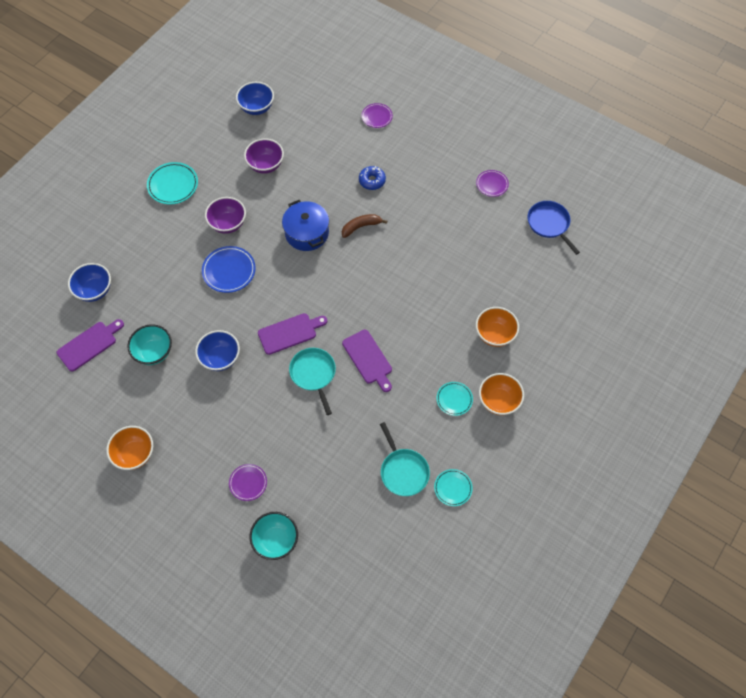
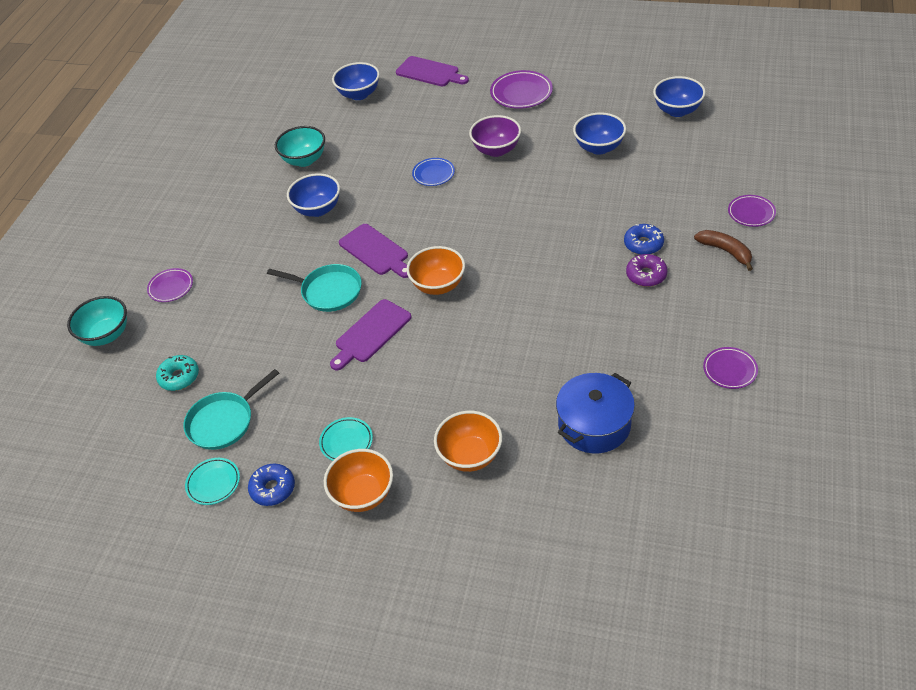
camera: 75 degrees right, 15 degrees down
(89, 345) = (295, 115): purple cutting board -> purple cutting board (430, 72)
(135, 454) = (182, 192): orange bowl -> orange bowl (438, 285)
(173, 185) = (521, 93): turquoise plate -> purple plate
(229, 271) = (433, 174): blue plate -> blue plate, size x0.64
(265, 165) = (599, 148): purple bowl -> blue bowl
(307, 233) = (524, 215): blue pot -> blue pot (594, 424)
(313, 374) = (329, 291): turquoise pan -> turquoise pan turned 60 degrees clockwise
(347, 493) = (179, 377): none -> turquoise donut
(361, 227) = (564, 259): brown banana -> brown banana (725, 251)
(399, 191) = (646, 275): none -> purple donut
(472, 452) = (273, 488): none -> blue donut
(549, 224) = (706, 464): blue pan -> none

